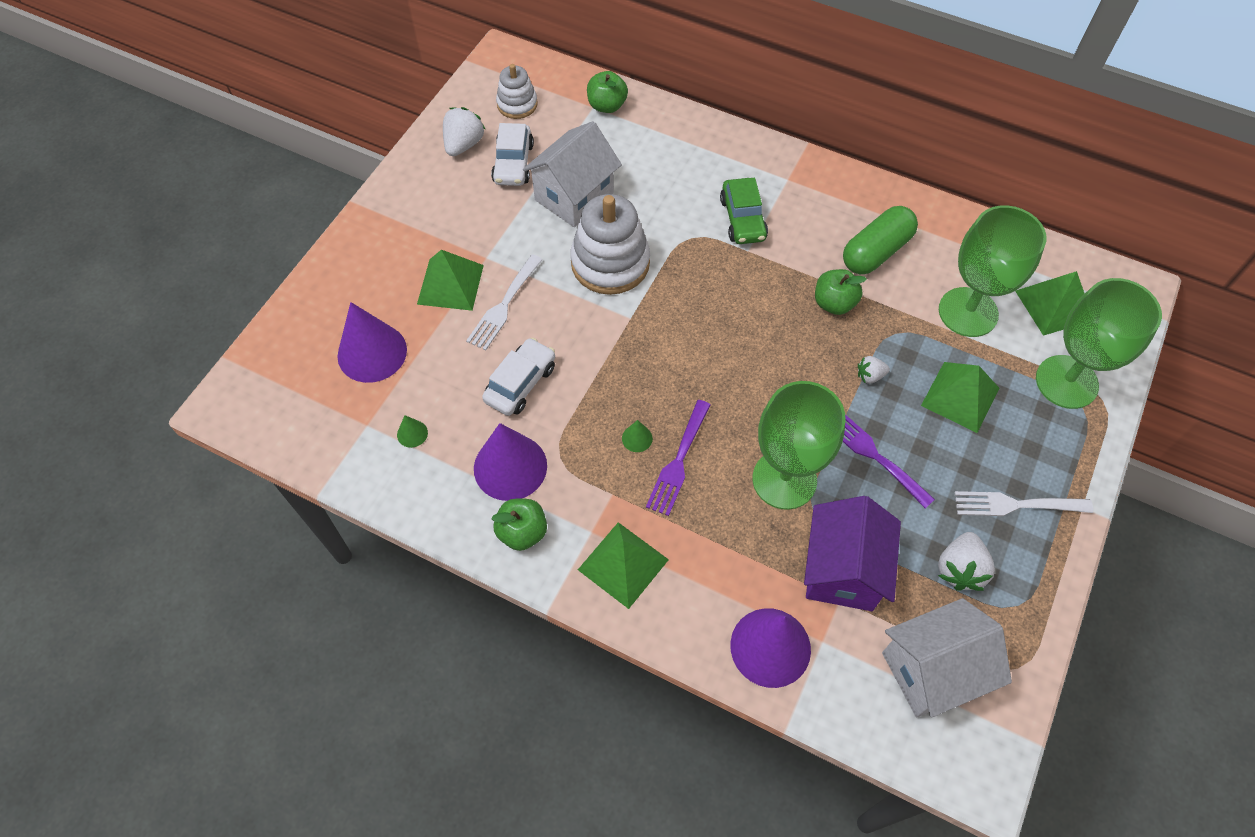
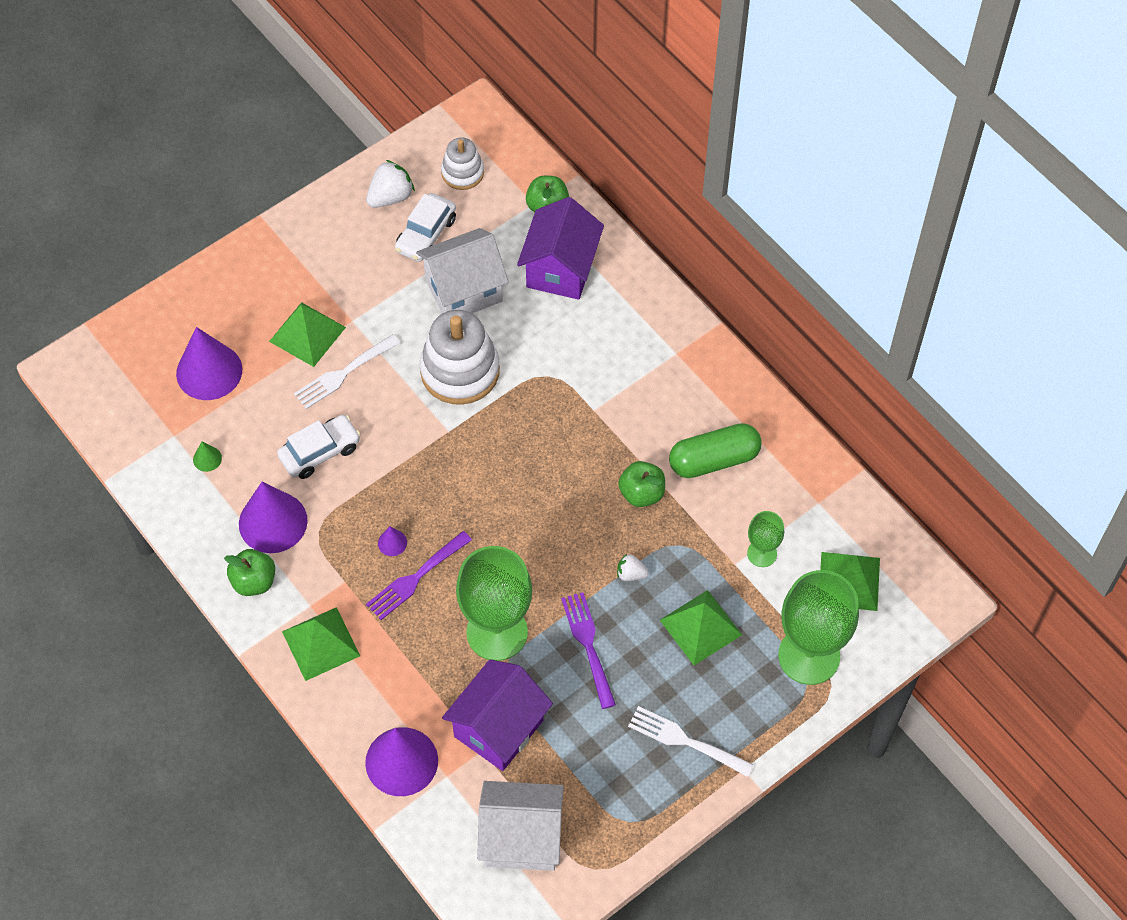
camera: 25 degrees right, 0 degrees up
(637, 438) = (392, 542): green cone -> purple cone
(648, 149) = (560, 269): none -> purple house
(743, 219) = (608, 377): green car -> none
(959, 569) = (599, 771): white strawberry -> none
(968, 312) = (762, 553): green goblet -> green goblet, size x0.49

